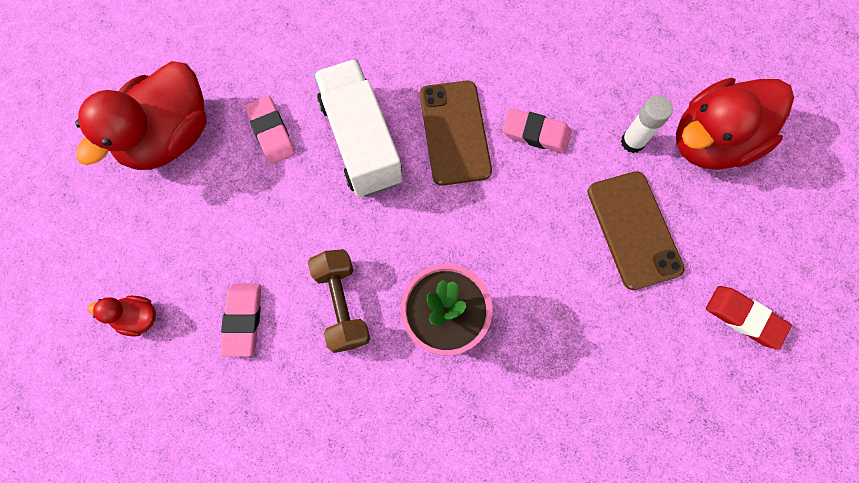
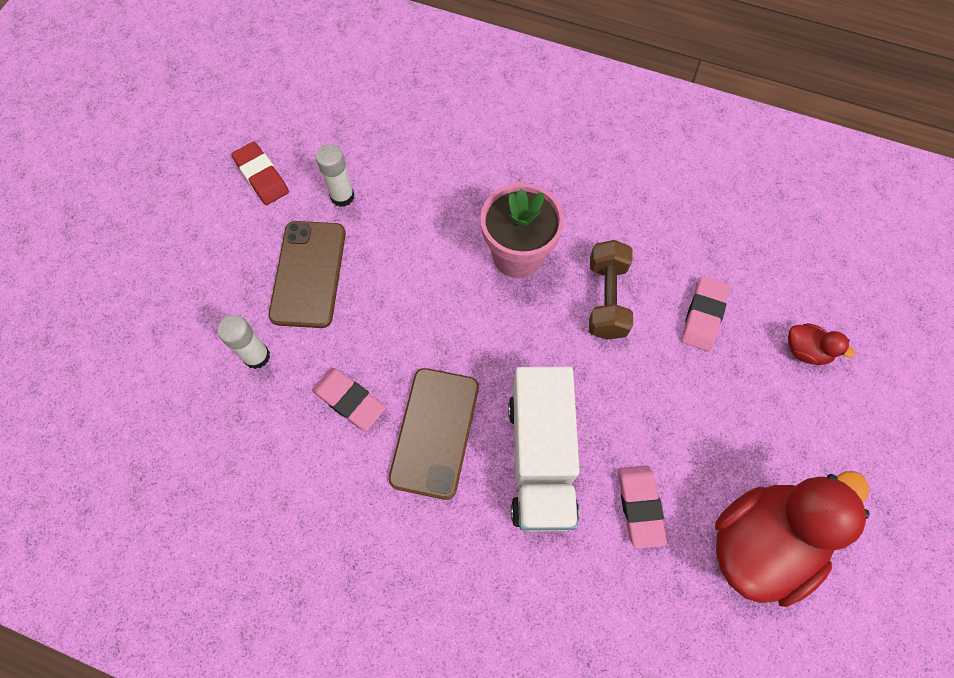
camera: 160 degrees left, 5 degrees down
(649, 324) = (342, 196): none -> white glue stick
(711, 142) = (181, 329): red duck -> none

